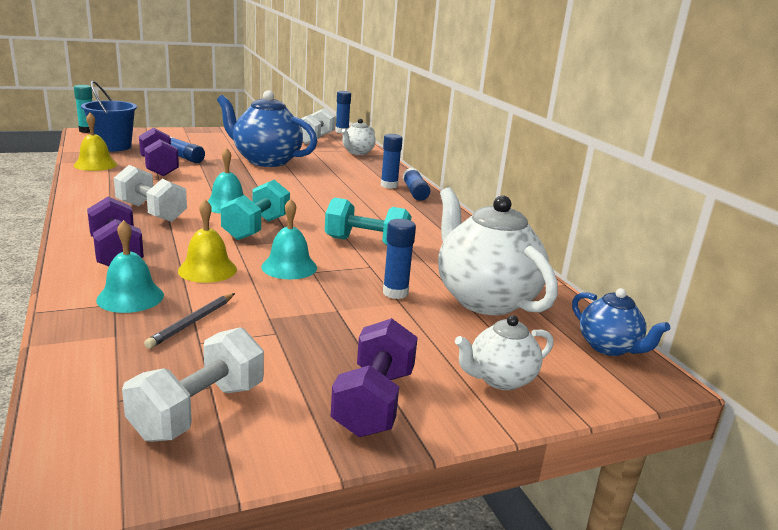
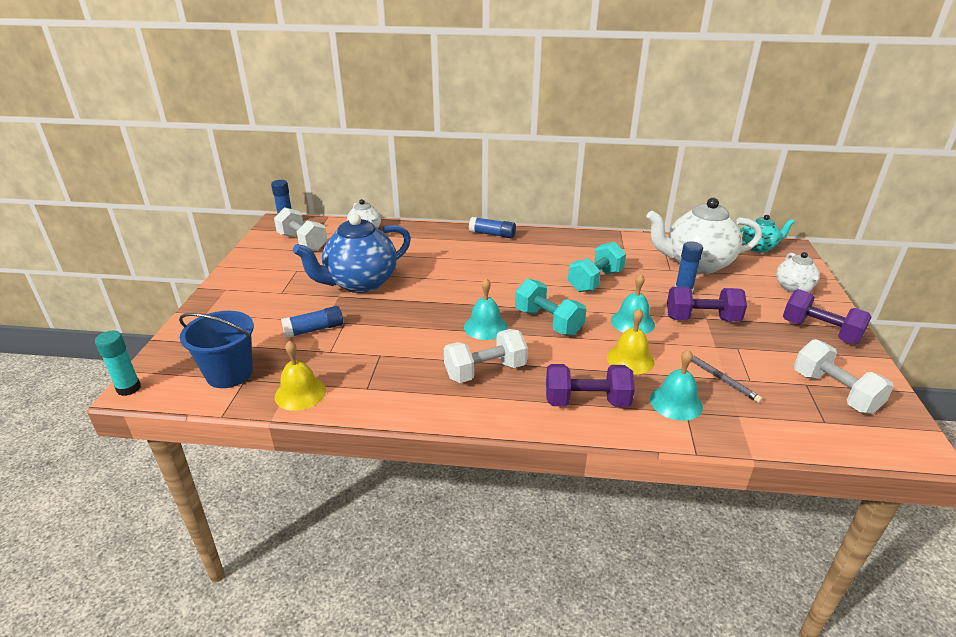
camera: 60 degrees left, 10 degrees up
(159, 167) = (342, 350): purple dumbbell -> purple dumbbell (702, 319)
(389, 185) = (470, 240): blue glue stick -> none
(609, 347) = (759, 247): blue teapot -> turquoise teapot

